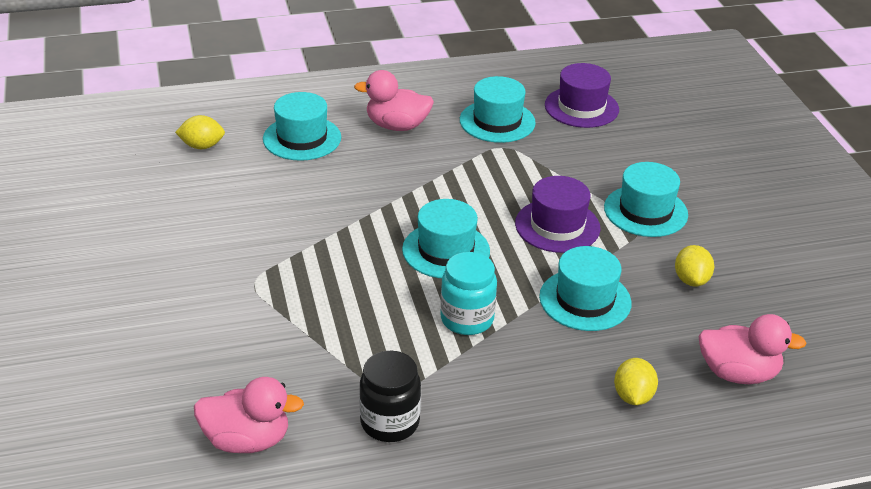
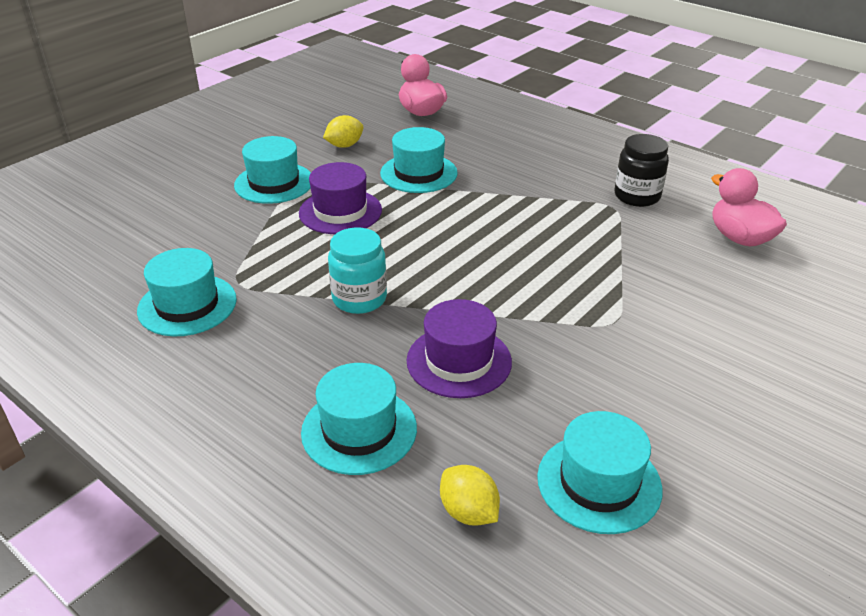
camera: 125 degrees left, 0 degrees up
(397, 126) = (260, 369): pink duck -> none
(446, 250) = (438, 247): turquoise hat -> turquoise hat (599, 483)
(467, 319) = (504, 207): turquoise jar -> turquoise jar (359, 299)
(581, 107) = (111, 266): purple hat -> purple hat (459, 361)
(633, 396) = (488, 133): yellow lemon -> none

